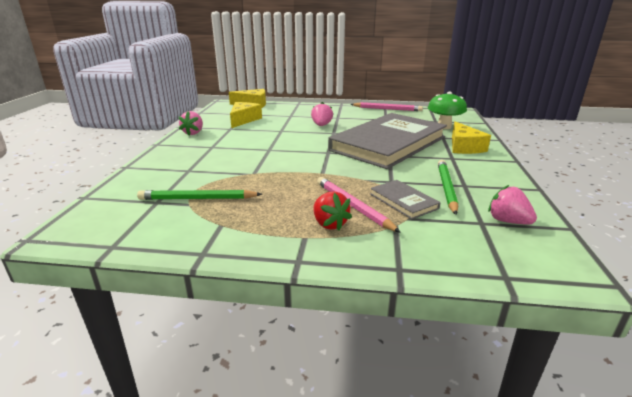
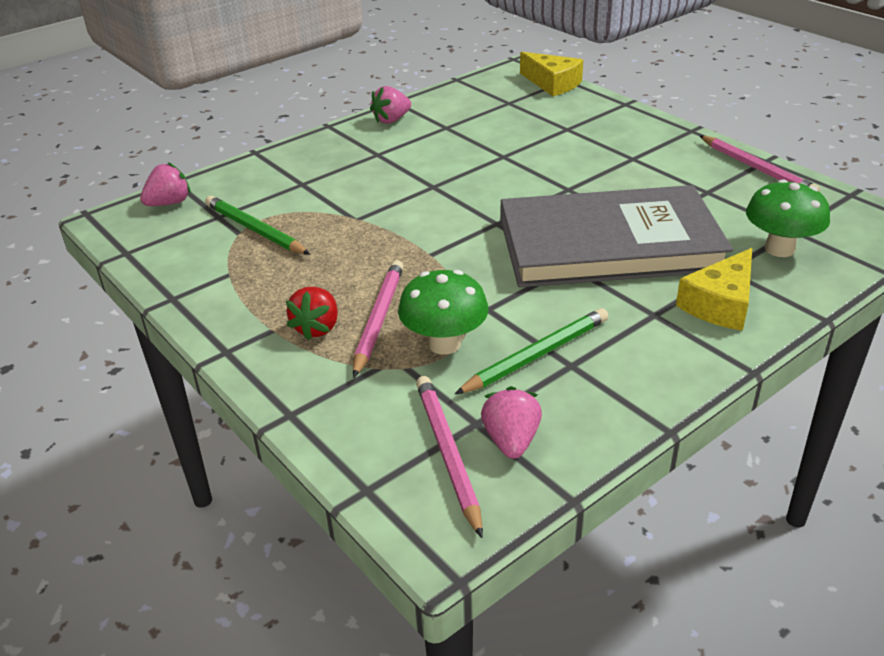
camera: 45 degrees right, 10 degrees up
(243, 120) = (487, 115): yellow cheese -> none
(321, 125) = (576, 167): pink strawberry -> pink strawberry (169, 203)
(403, 201) = (444, 344): grey book -> green mushroom
(499, 240) = (447, 453): none -> pink pencil

